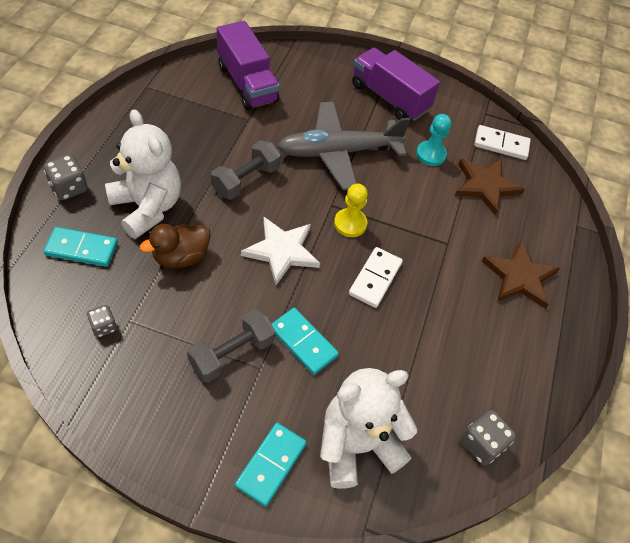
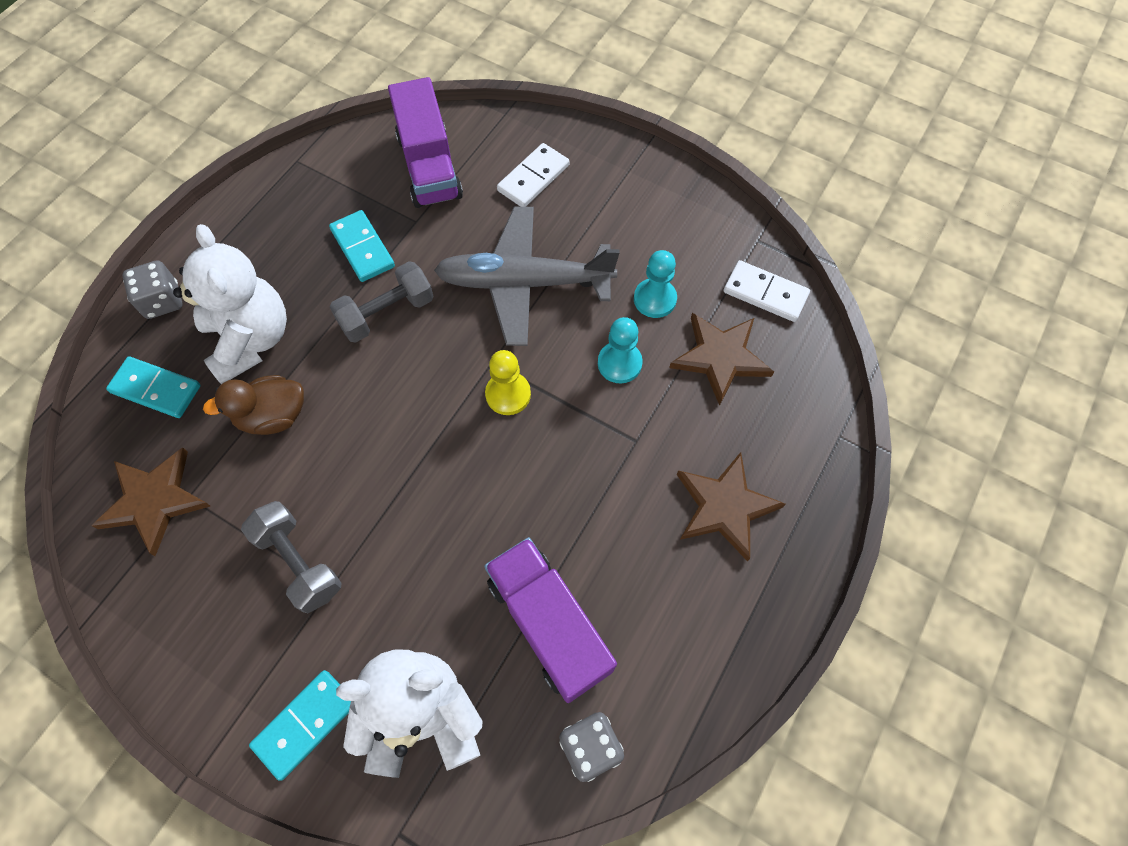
camera: 20 degrees right, 10 degrees up
(103, 326) = (154, 501): grey dice -> brown star
(231, 354) = (299, 562): grey dumbbell -> grey dumbbell turned 75 degrees clockwise
(281, 251) = (404, 424): white star -> none
(303, 342) = (394, 560): turquoise domino -> turquoise domino (362, 248)
(375, 278) = (517, 481): white domino -> white domino (533, 178)
(389, 98) = (622, 204): purple truck -> purple truck (549, 624)
(420, 196) = (619, 363): none -> turquoise pawn

